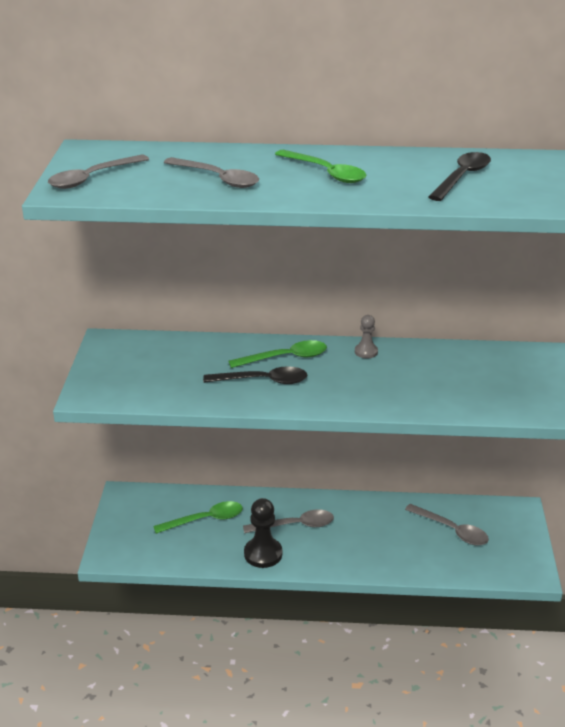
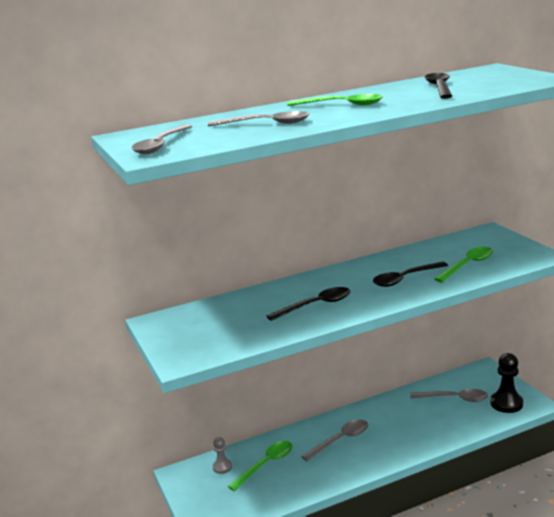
camera: 25 degrees left, 10 degrees down
(263, 554) = (335, 470): black pawn -> black pawn (506, 403)
(286, 358) = (315, 287): green spoon -> green spoon (468, 265)
(366, 352) = (368, 266): grey pawn -> grey pawn (222, 467)
(383, 383) = (405, 279): none -> black spoon

